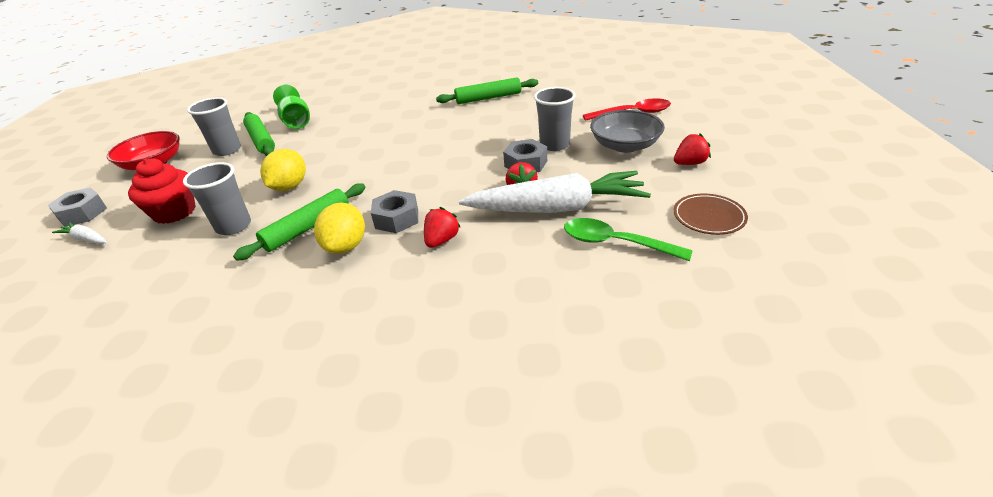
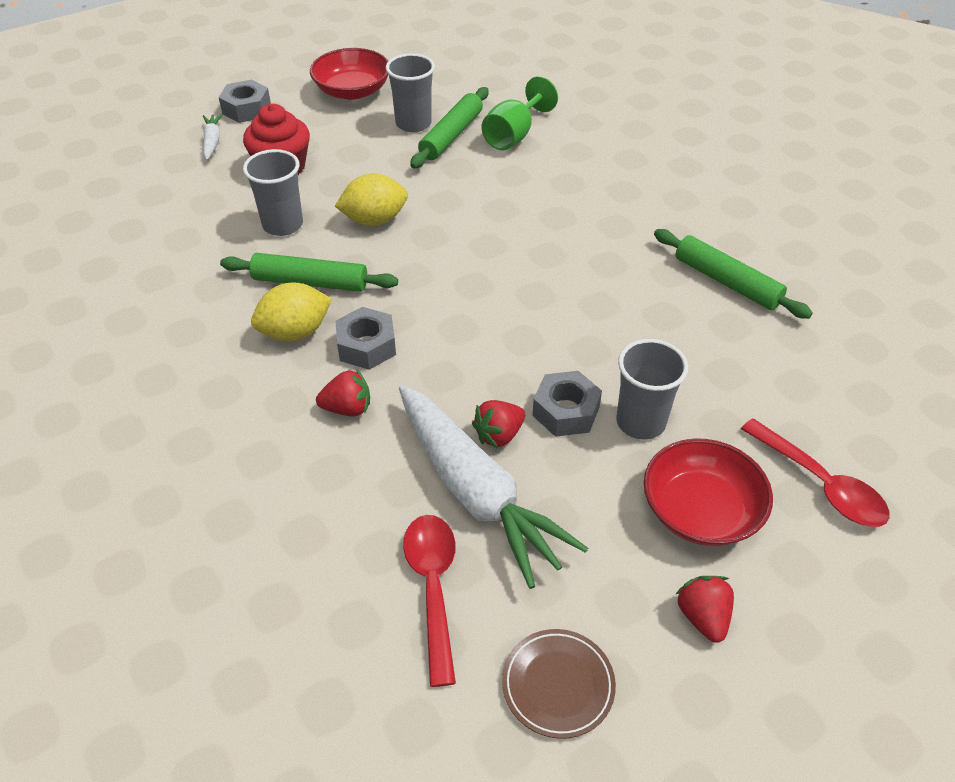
camera: 55 degrees right, 10 degrees up
(615, 243) = (433, 587): green spoon -> red spoon
(625, 145) = (700, 510): grey bowl -> red bowl
(689, 163) = (703, 617): red strawberry -> red strawberry turned 135 degrees counterclockwise

